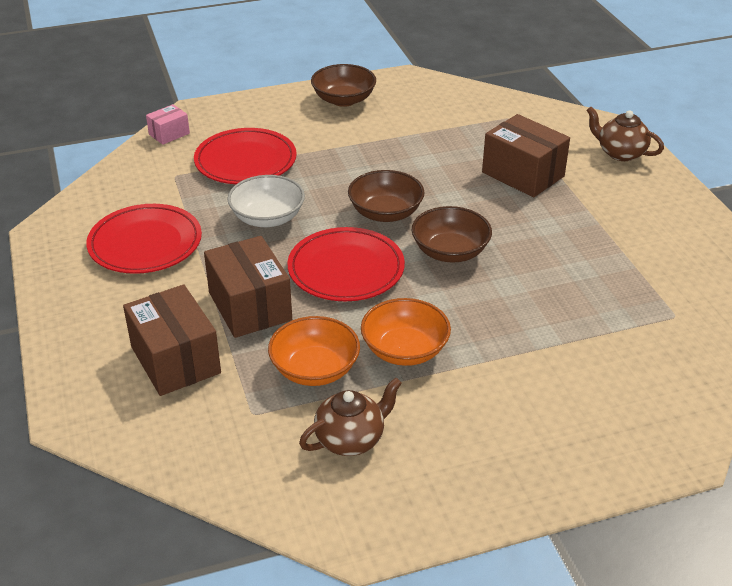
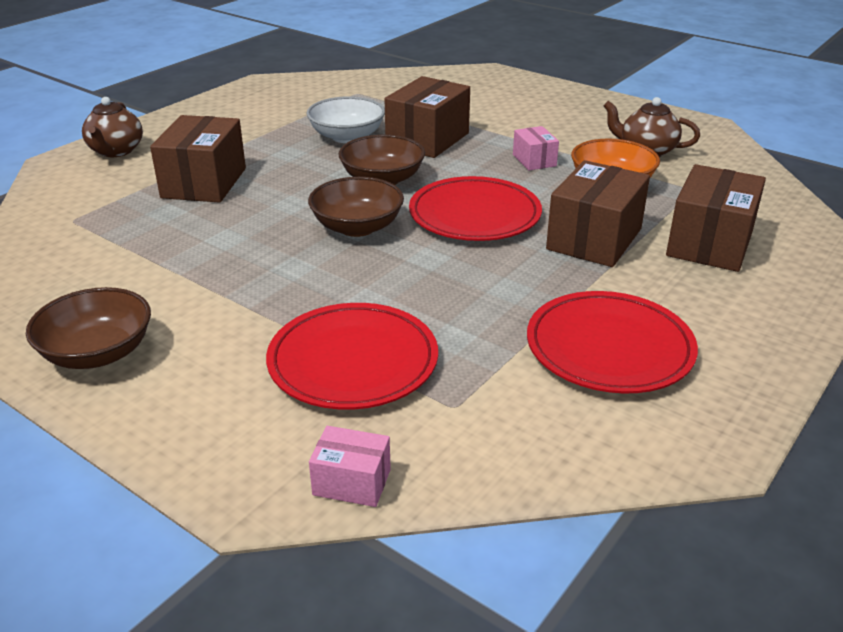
camera: 125 degrees left, 5 degrees down
(267, 218) = (453, 289): white bowl -> white bowl (347, 137)
(405, 350) = (534, 160): orange bowl -> pink box
(510, 309) = (427, 139): none -> brown box

